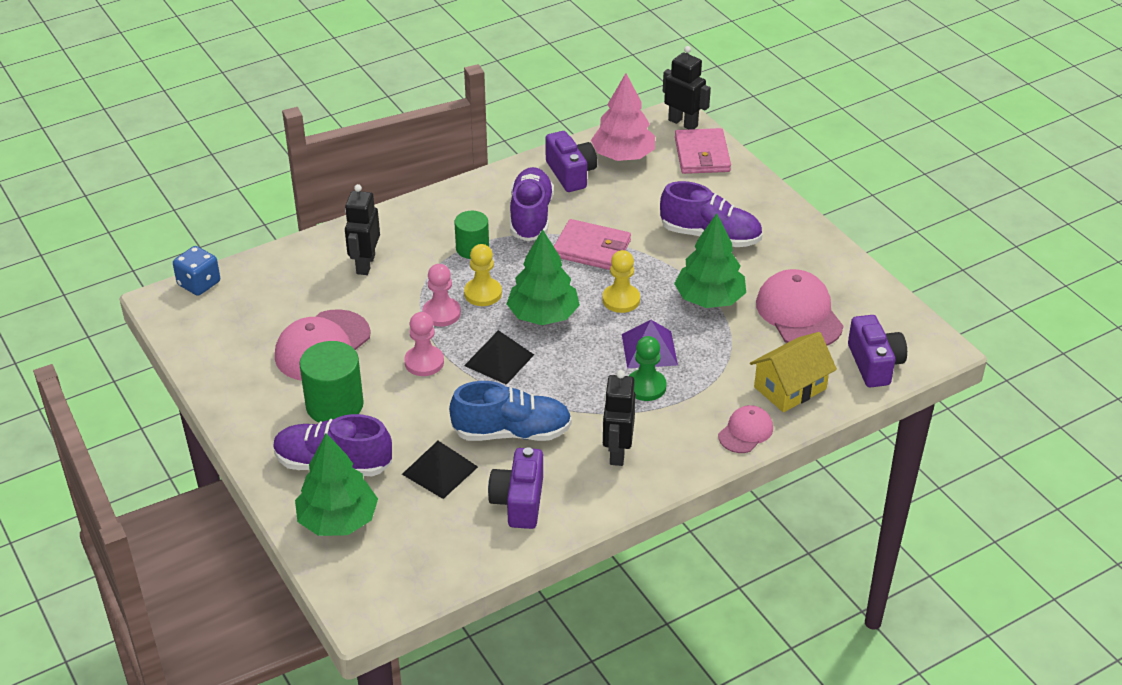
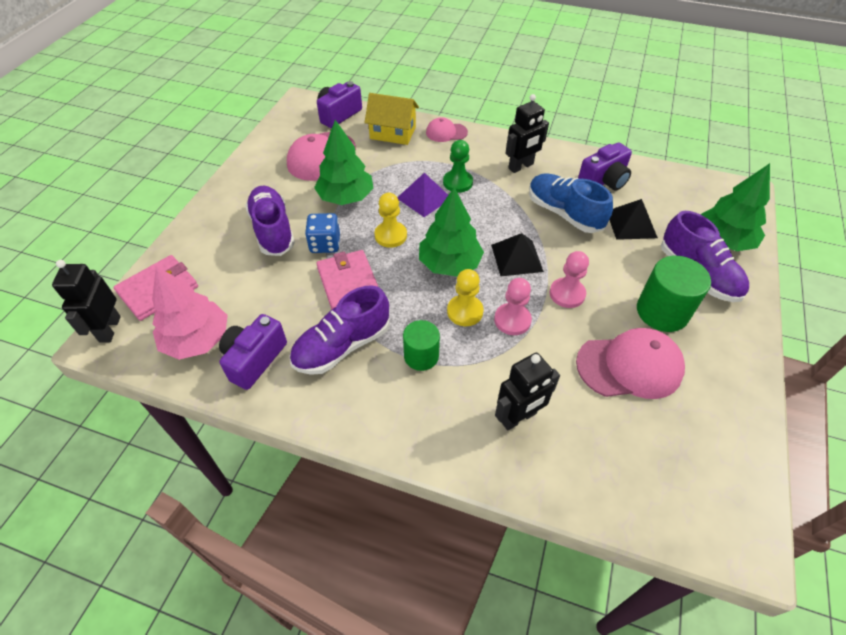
camera: 130 degrees left, 10 degrees up
(199, 284) = (694, 539): blue dice -> blue dice (325, 244)

